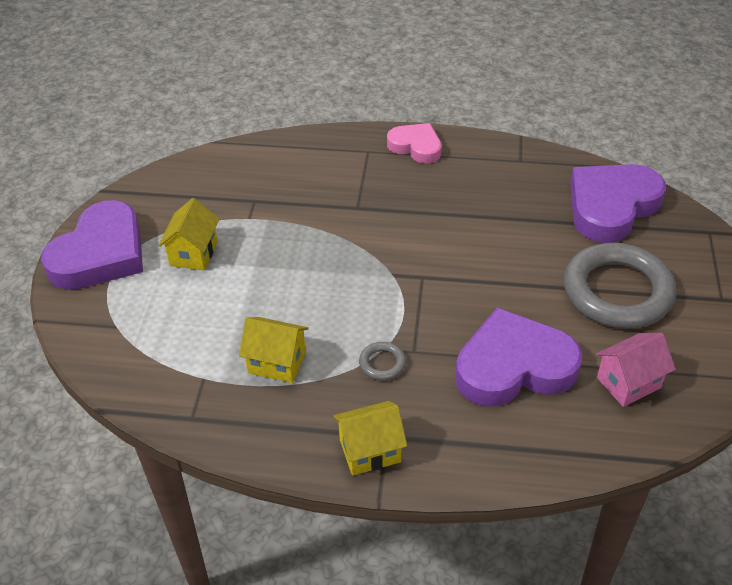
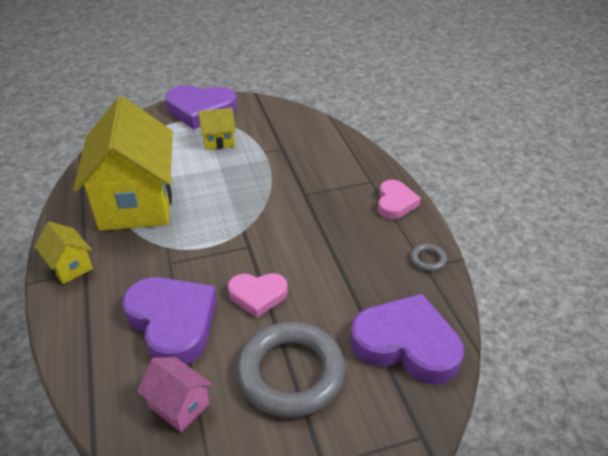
camera: 65 degrees right, 5 degrees down
(277, 363) = (136, 203): yellow house -> yellow house, size x2.33
(382, 363) = (151, 250): grey ring -> grey ring (428, 259)
(504, 288) = (258, 295): none -> pink heart

